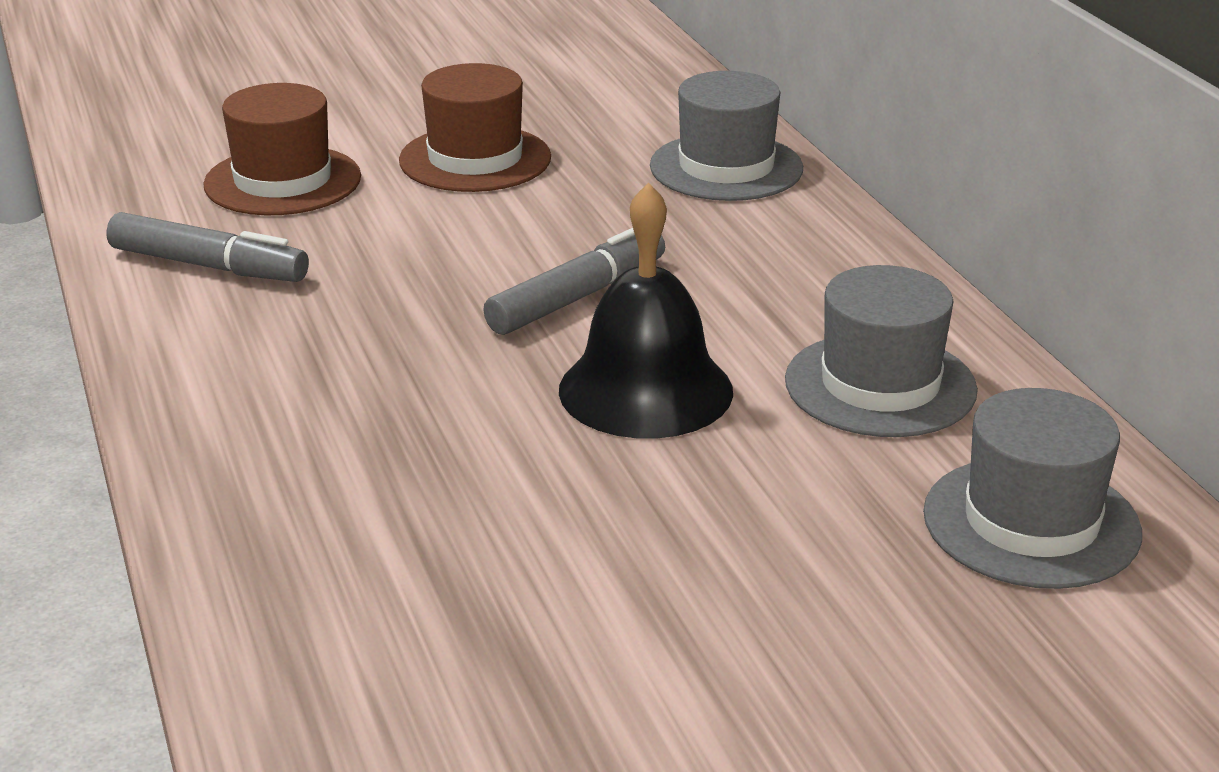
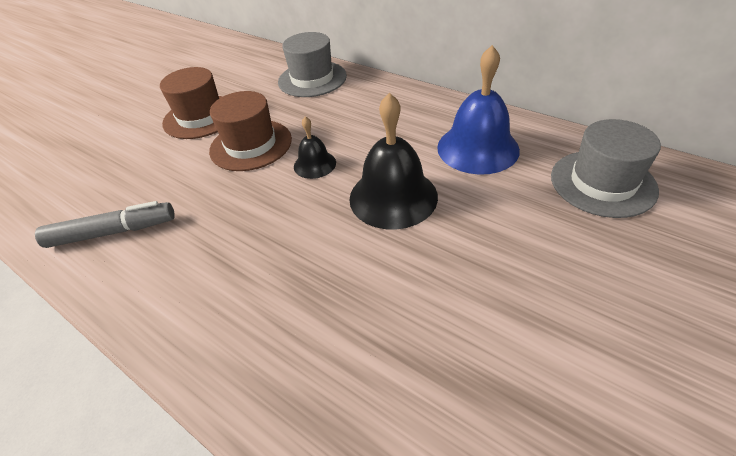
camera: 30 degrees left, 15 degrees up
(282, 181) = (113, 166): brown hat -> brown hat (251, 145)
(577, 297) = (314, 164): grey marker -> black bell
(880, 385) = (477, 148): grey hat -> blue bell

